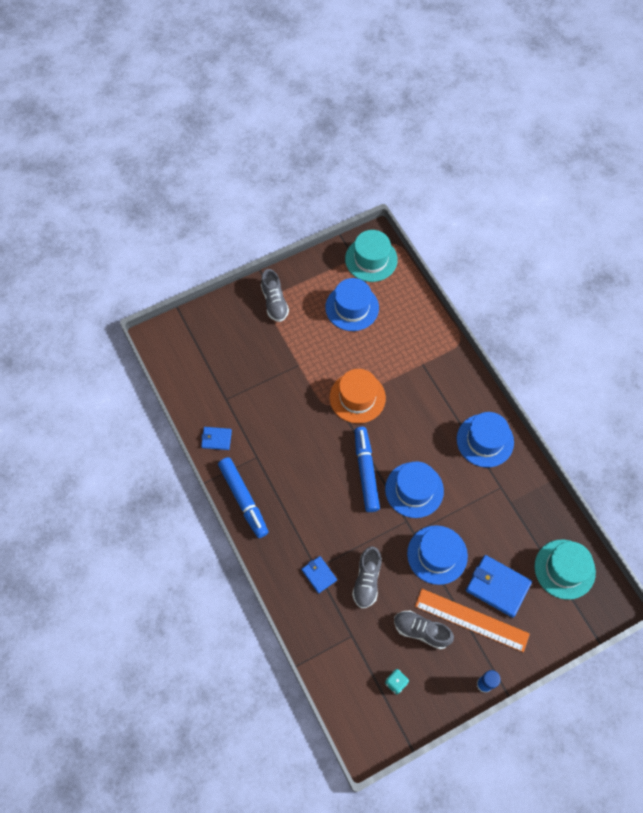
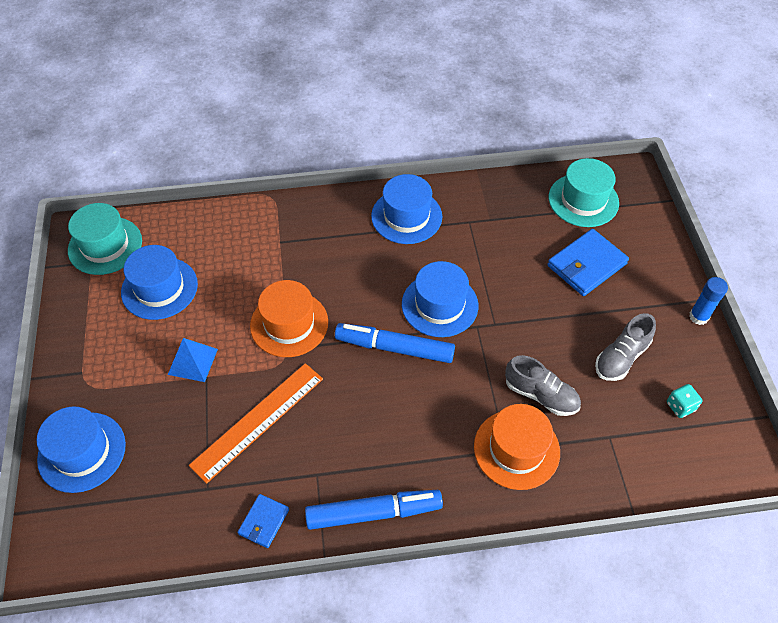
camera: 70 degrees left, 10 degrees down
(274, 302) = (93, 375): grey shoe -> none
(306, 352) = (192, 361): none -> blue pyramid
(319, 575) = (516, 449): blue wallet -> orange hat
(437, 554) = (530, 309): blue hat -> blue hat (82, 452)
(471, 620) = (620, 303): orange ruler -> orange ruler (258, 421)

